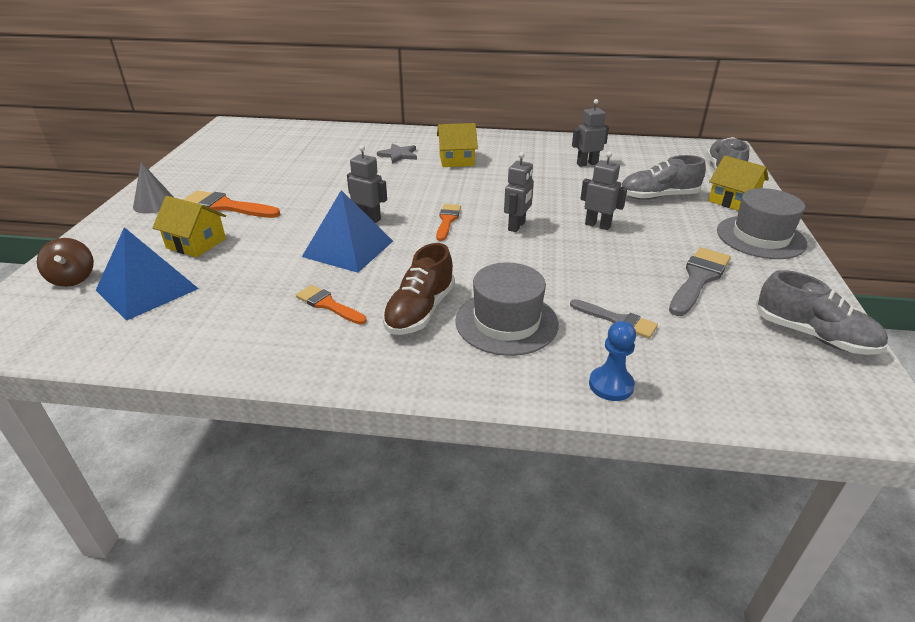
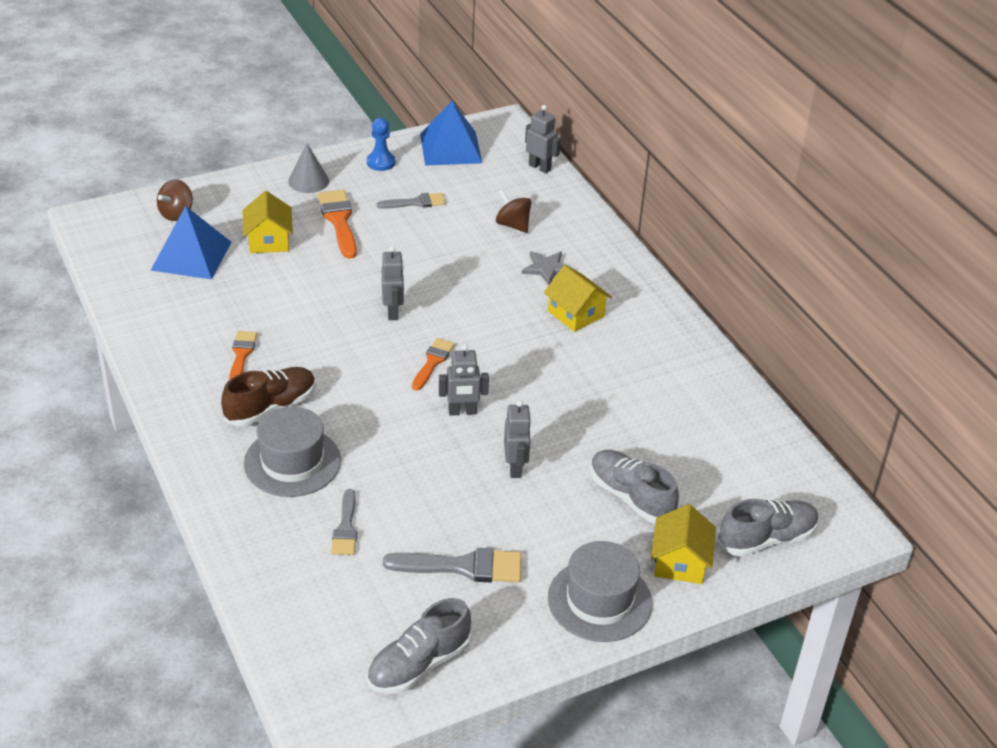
camera: 55 degrees right, 5 degrees up
(258, 173) = (415, 202): none -> grey brush
(338, 151) = (513, 225): none -> brown spinning top
(348, 248) = (331, 325): blue pyramid -> blue pyramid (451, 148)
(420, 311) = (271, 407): brown shoe -> brown shoe turned 150 degrees clockwise
(447, 220) = (433, 362): orange brush -> orange brush turned 45 degrees counterclockwise
(587, 164) = (668, 415): grey robot -> grey robot (540, 167)
(611, 385) = (251, 547): blue pawn -> blue pawn (381, 162)
(813, 335) = (419, 664): grey shoe -> grey shoe turned 45 degrees clockwise

